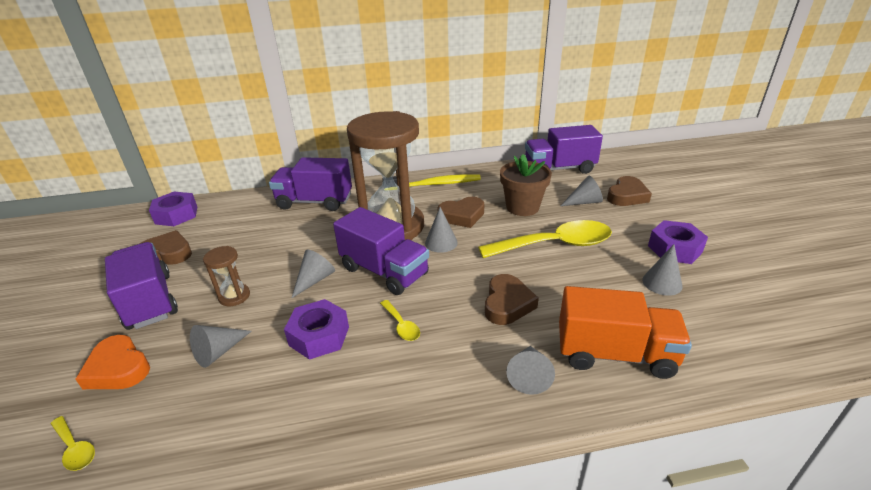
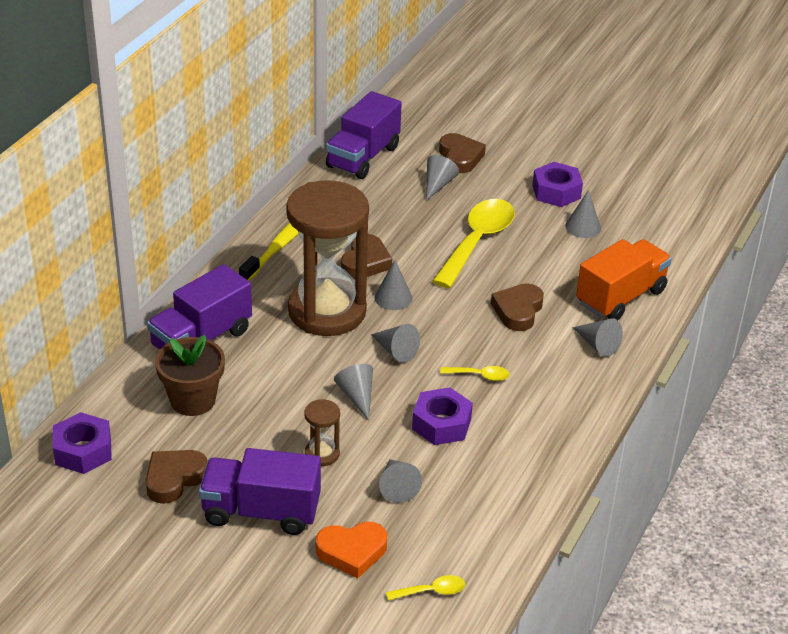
camera: 55 degrees left, 5 degrees up
(384, 271) = (395, 351): purple truck -> grey cone
(507, 304) = (518, 311): brown heart -> brown heart turned 120 degrees counterclockwise
(522, 207) = (399, 221): brown flower pot -> brown flower pot (192, 400)

